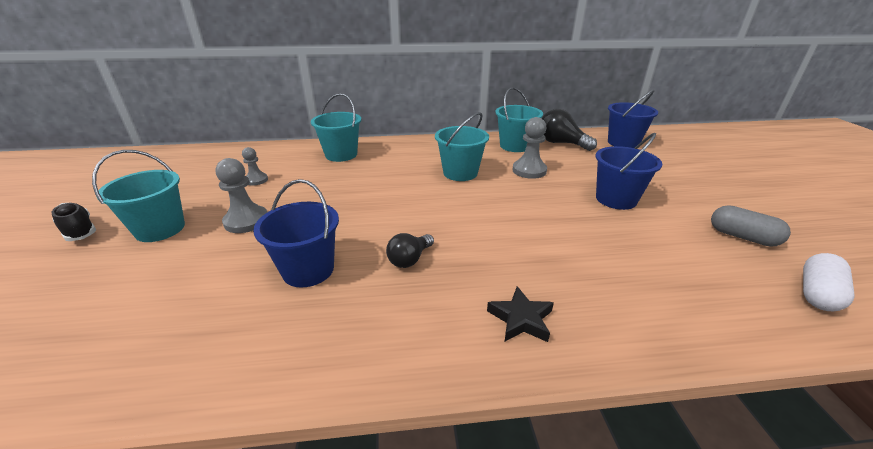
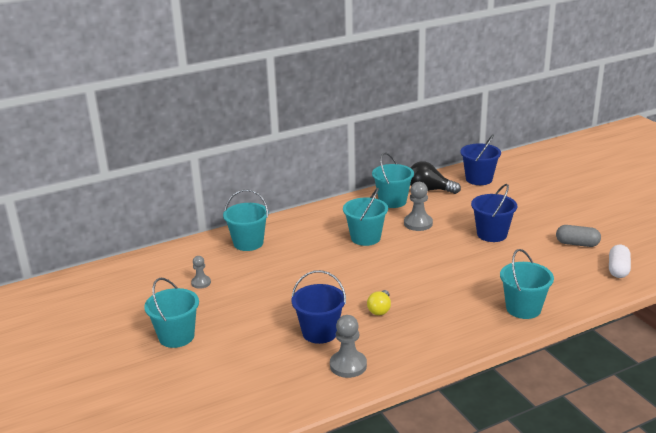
camera: 20 degrees left, 5 degrees down
(79, 230) = (112, 354): black shoe -> none
(246, 221) = (236, 315): grey pawn -> grey pawn (348, 365)
(410, 259) = (380, 309): black light bulb -> yellow light bulb
(521, 319) = (468, 324): black star -> none
(626, 319) = (523, 308): none -> turquoise bucket

